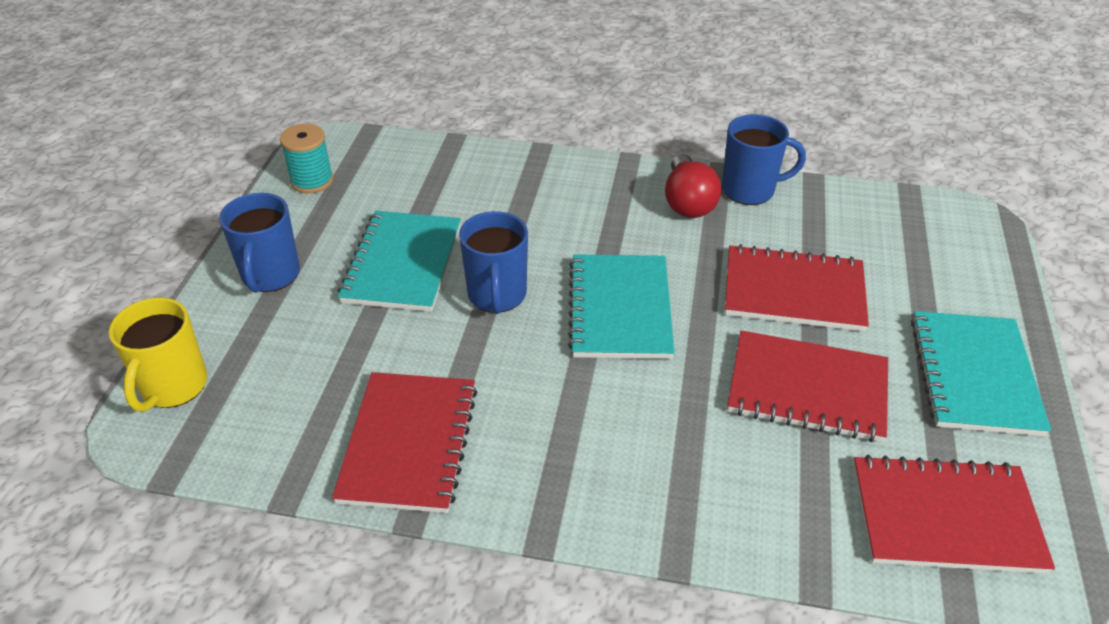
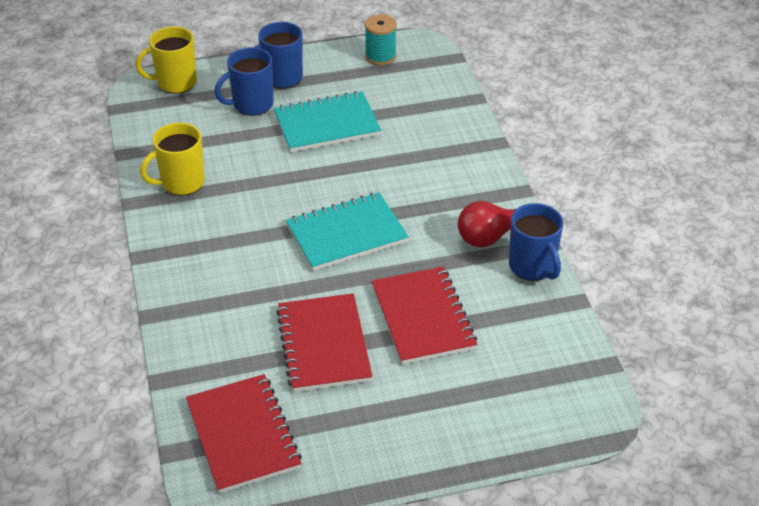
camera: 65 degrees right, 0 degrees up
(409, 443) = (181, 183): red notebook -> yellow mug
(497, 295) = (324, 175): blue mug -> blue mug (251, 104)
(974, 375) = (392, 435): turquoise notebook -> none

